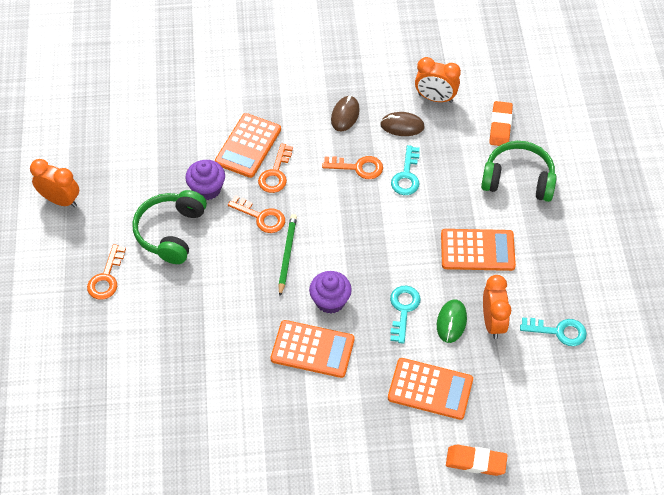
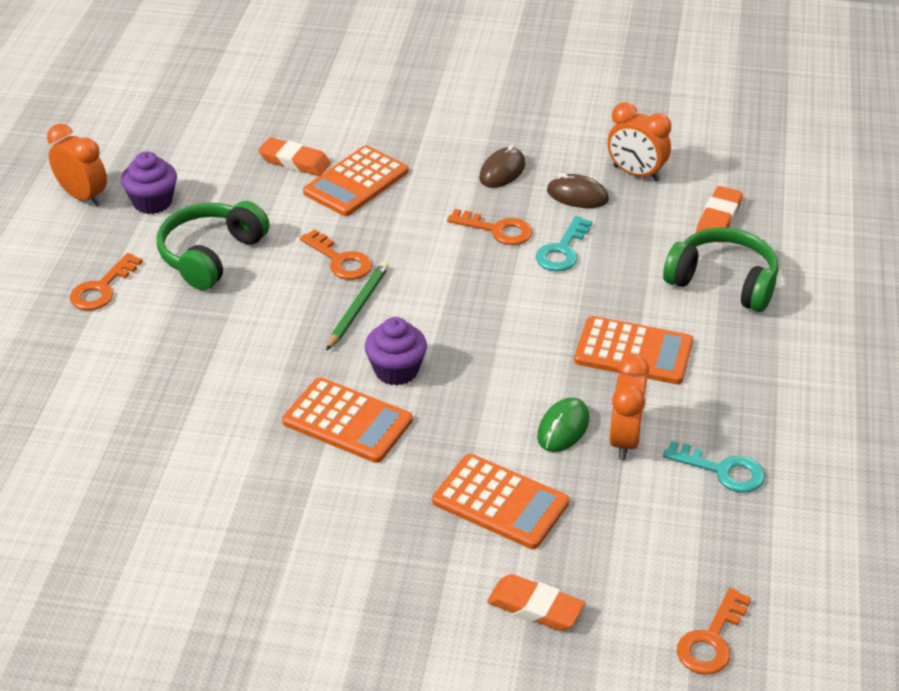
camera: 15 degrees right, 15 degrees down
(199, 136) = (294, 161): none -> orange eraser
(207, 189) = (280, 218): purple cupcake -> purple cupcake (152, 202)
(275, 173) = (380, 217): orange key -> orange key (711, 640)
(403, 310) = (497, 400): turquoise key -> none

